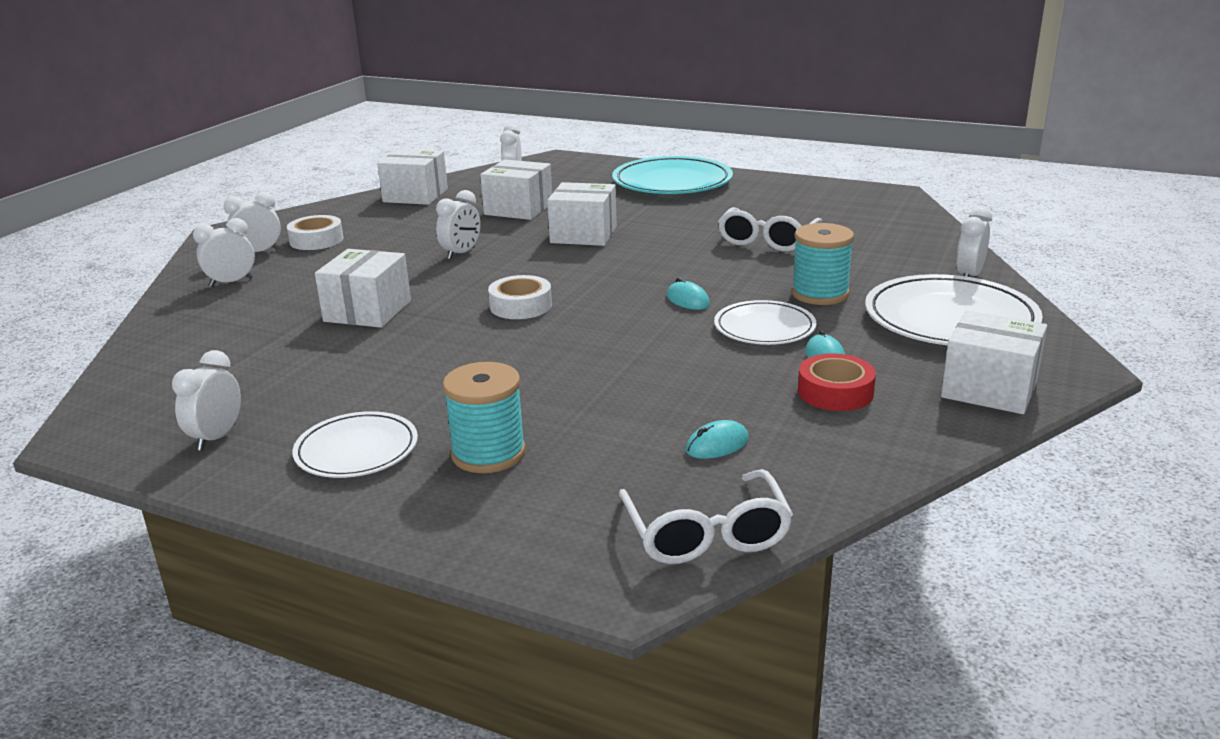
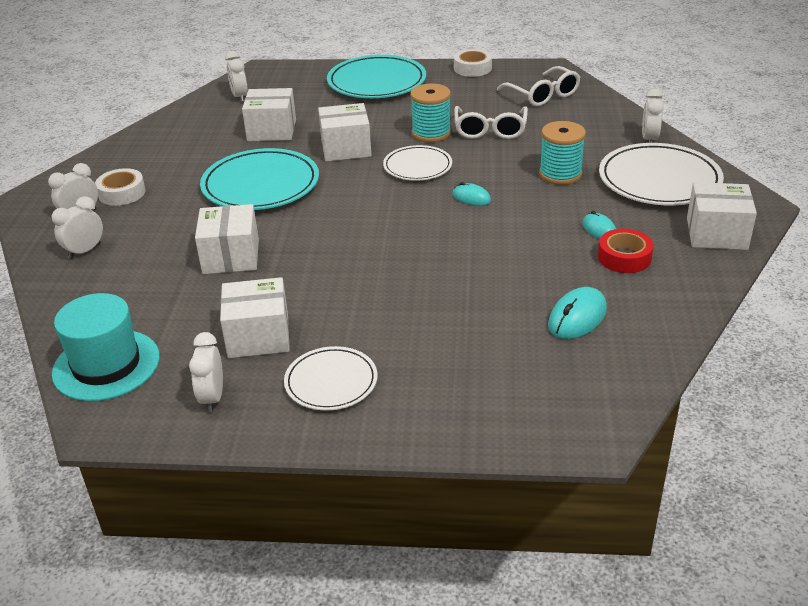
camera: 20 degrees left, 10 degrees up
(146, 384) = (106, 365): none -> turquoise hat
(415, 195) = (169, 130): white box -> white box (258, 336)
(461, 253) = (261, 185): white clock -> turquoise plate
(488, 453) = (429, 361): turquoise spool -> turquoise spool (431, 133)
(521, 306) = (350, 227): white tape -> white tape (472, 68)
(706, 534) = (617, 386): white glasses -> white glasses (543, 95)
(717, 445) = (577, 317): turquoise mouse -> turquoise mouse, size x1.59
(764, 328) = (542, 212): white plate -> white plate (417, 166)

